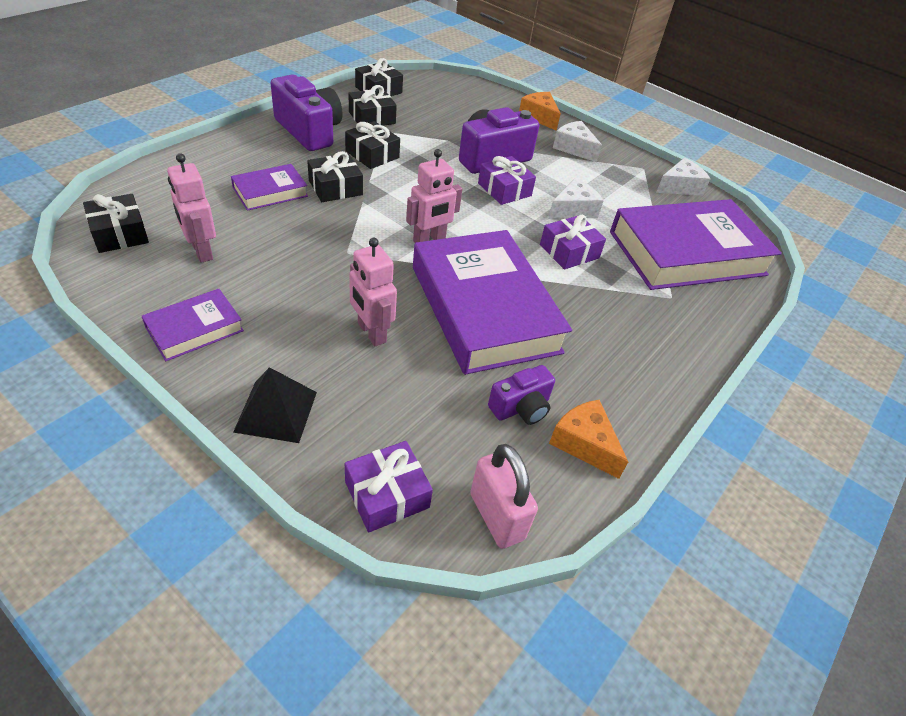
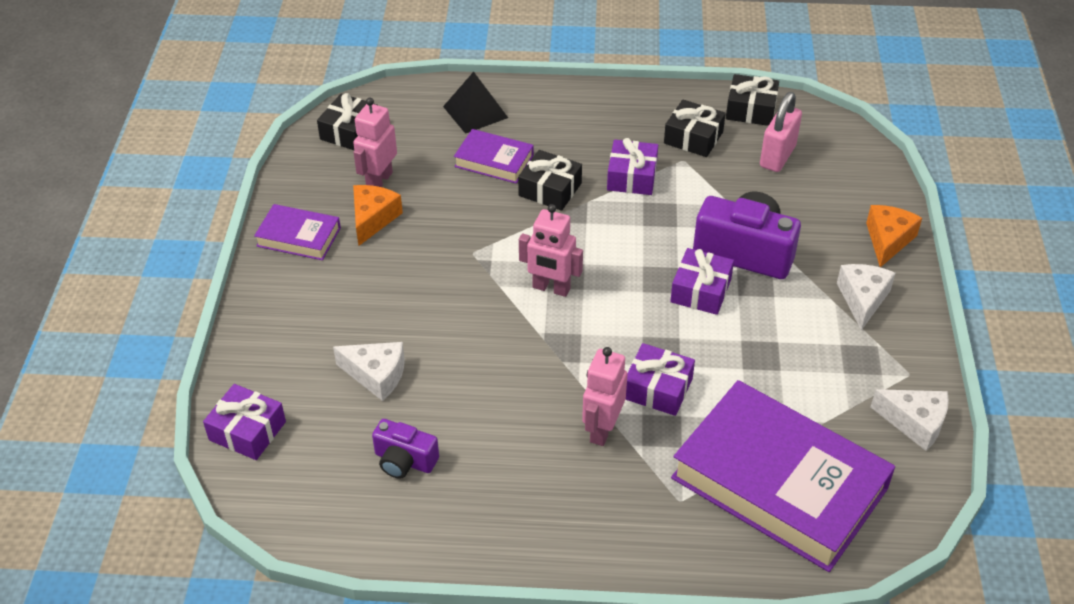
camera: 60 degrees right, 0 degrees up
(276, 411) = (266, 328): black pyramid -> black pyramid (475, 112)
(309, 131) = (612, 120): purple camera -> none
(371, 333) = (394, 326): pink robot -> pink robot (602, 429)
(372, 154) = (632, 177): black gift -> purple gift
(484, 309) = (499, 374): purple book -> none
(497, 516) = (281, 502): pink padlock -> pink padlock (777, 156)
(573, 210) = (735, 357): white cheese -> white cheese (376, 375)
(584, 444) = (403, 521): orange cheese -> orange cheese (373, 219)

